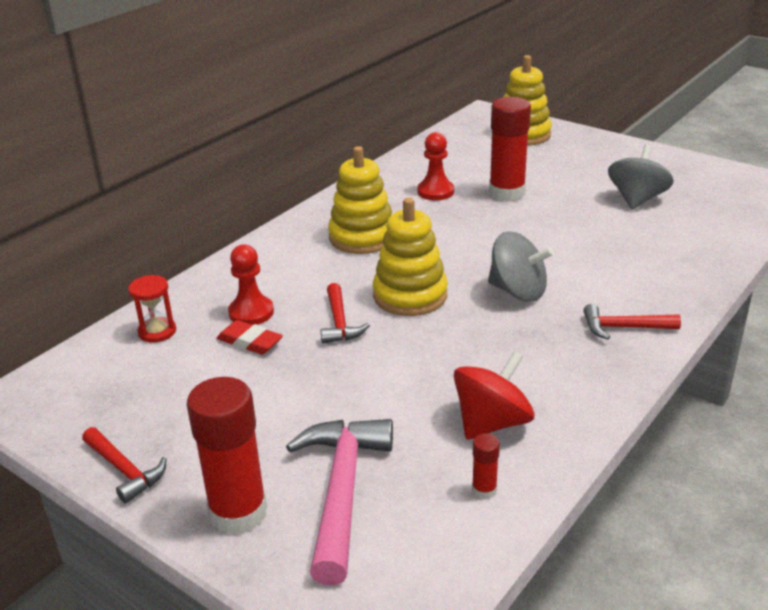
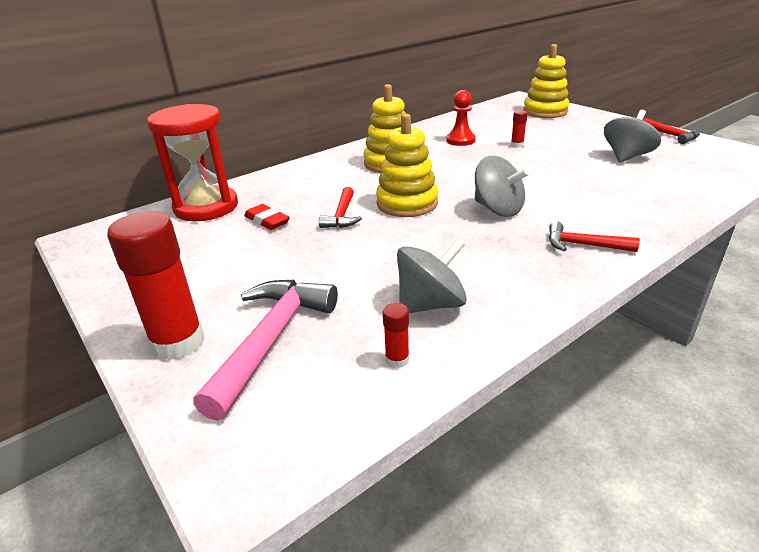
camera: 15 degrees right, 0 degrees up
(125, 470) = (117, 296): red hammer -> red hammer (671, 135)
(157, 332) = (206, 207): red hourglass -> red hourglass, size x2.17
(251, 312) = (280, 202): red pawn -> none
(492, 423) = (430, 304): red spinning top -> grey spinning top
(507, 193) = (517, 145): red glue stick -> red glue stick, size x0.44

